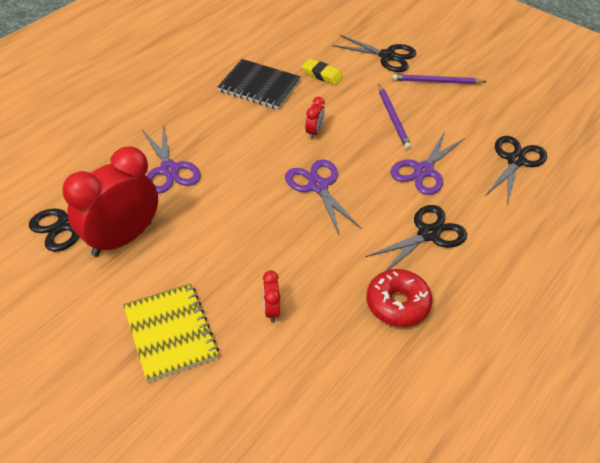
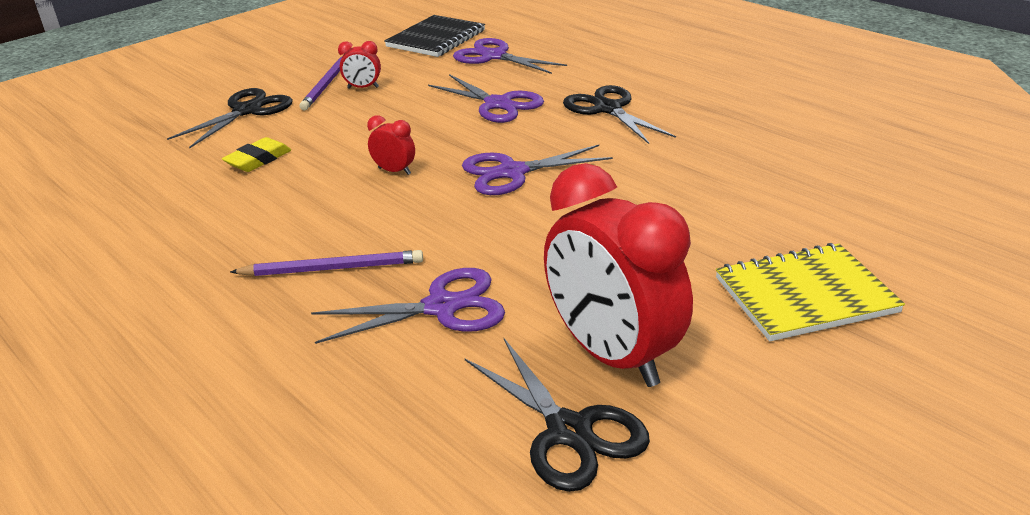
camera: 80 degrees left, 15 degrees down
(259, 86) = (252, 215): black notebook -> black notebook (436, 39)
(271, 310) = (744, 212): red clock -> red clock (363, 88)
(393, 118) = (389, 115): purple pencil -> purple pencil (332, 268)
(397, 304) = (718, 133): red donut -> none
(515, 161) = (494, 56): black scissors -> purple scissors

